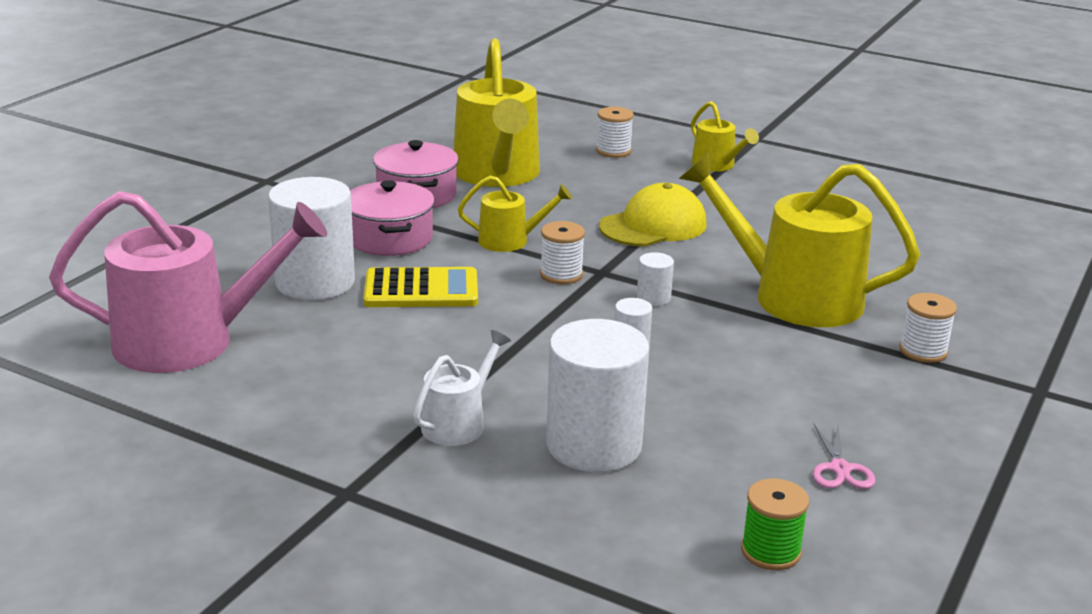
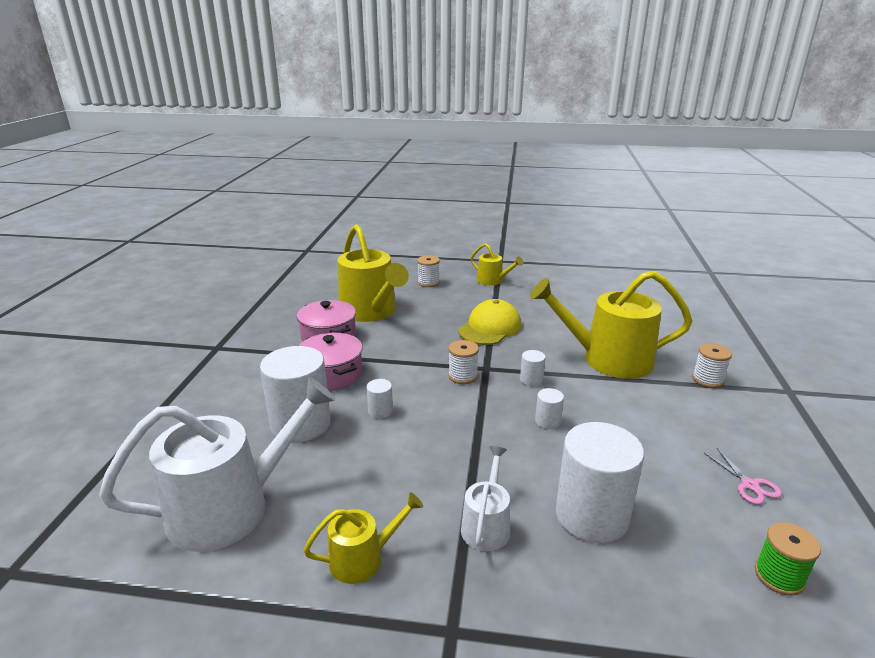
camera: 20 degrees left, 0 degrees up
(189, 341) = (230, 507): pink watering can -> white watering can
(421, 290) = (380, 411): yellow calculator -> white cylinder
(510, 241) = (412, 358): yellow watering can -> yellow watering can (362, 559)

